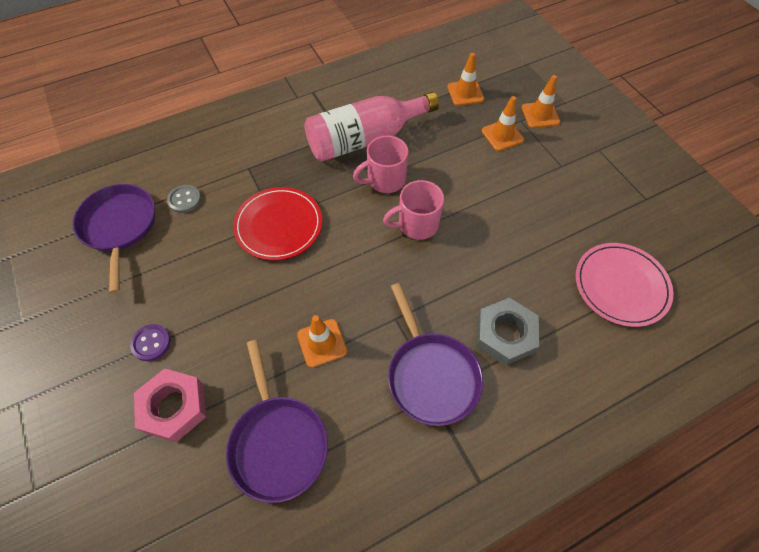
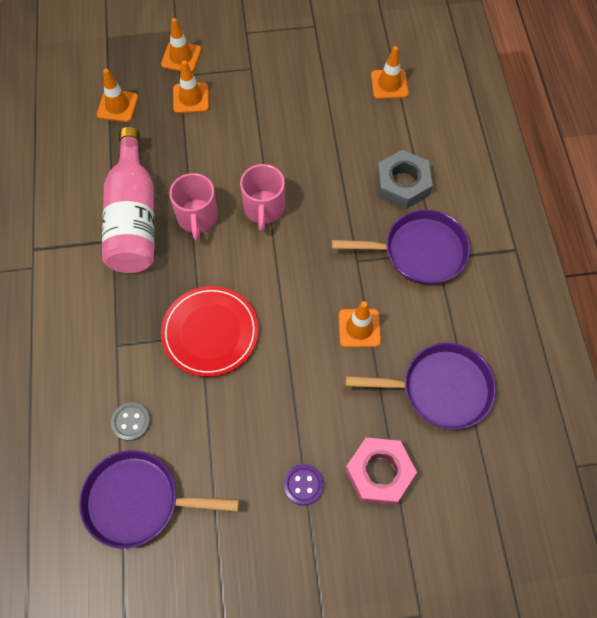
camera: 70 degrees left, 5 degrees up
(621, 286) = (389, 84): pink plate -> orange traffic cone

